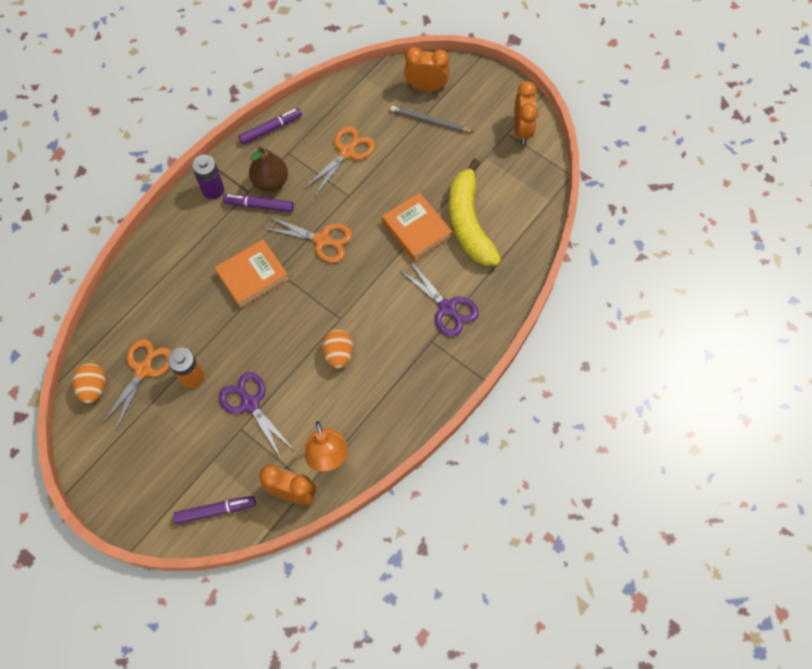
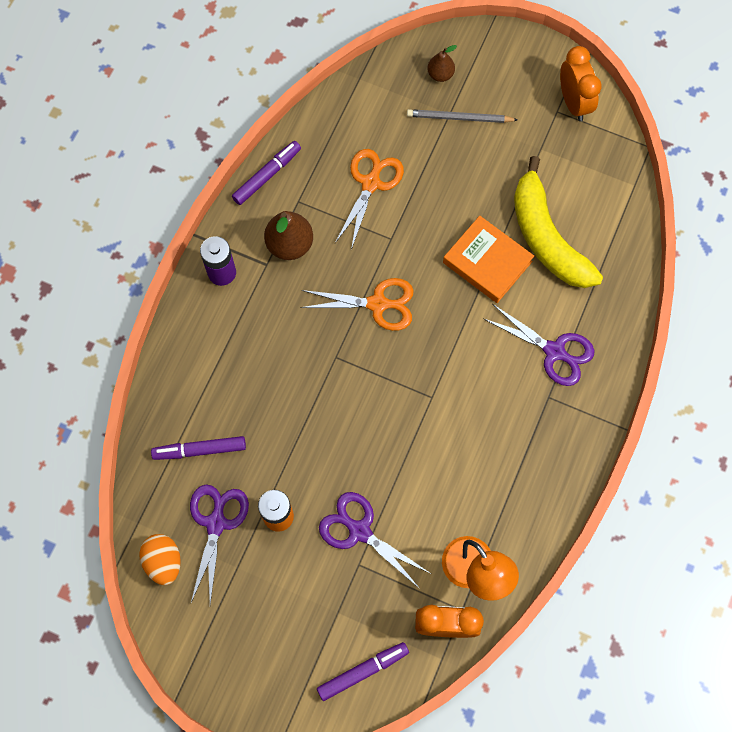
camera: 15 degrees left, 5 degrees up
(143, 370) = (216, 523): orange scissors -> purple scissors
(253, 276) = (309, 371): orange book -> none
(259, 205) = (286, 279): purple marker -> purple marker (200, 450)
(338, 354) = (444, 442): orange egg -> none
(426, 87) = (440, 74): orange clock -> brown pear

